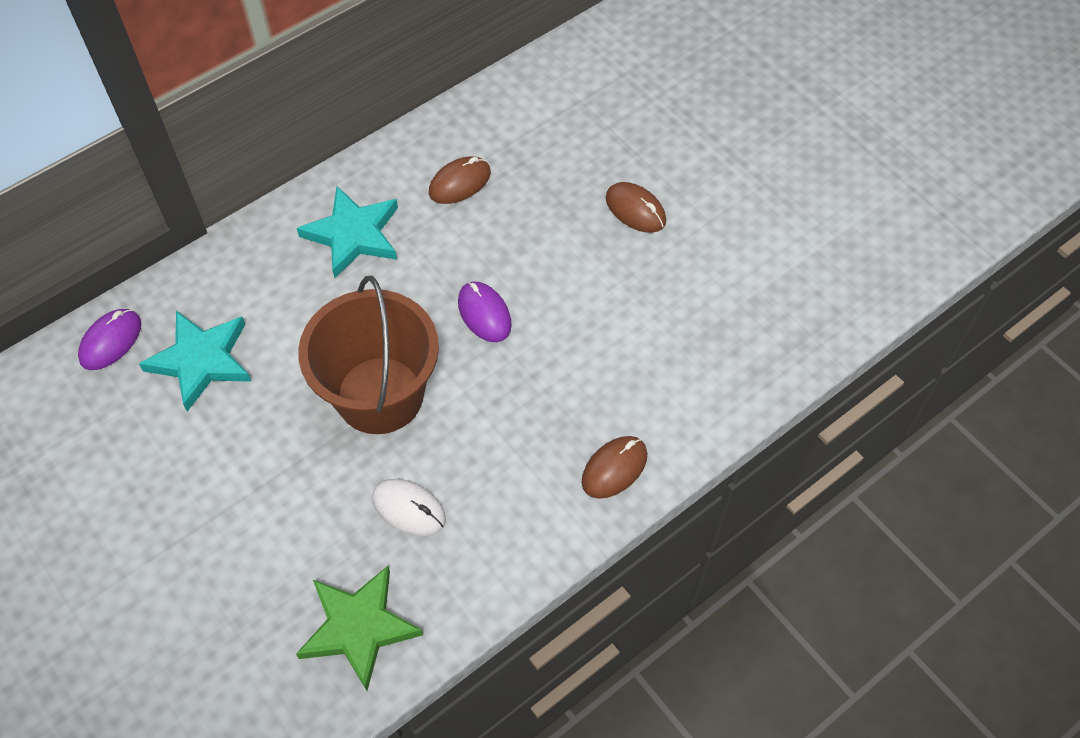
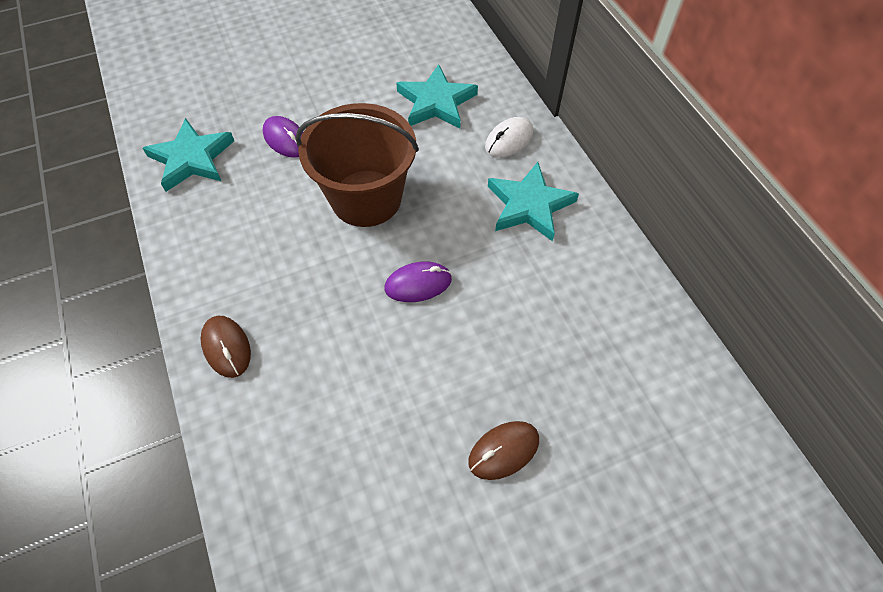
camera: 105 degrees right, 0 degrees up
(111, 341) = (469, 59): purple mouse -> purple mouse (285, 139)
(359, 627) = (192, 159): green star -> turquoise star
(409, 509) = (263, 200): white mouse -> white mouse (509, 140)
(460, 183) = (572, 295): brown mouse -> none

